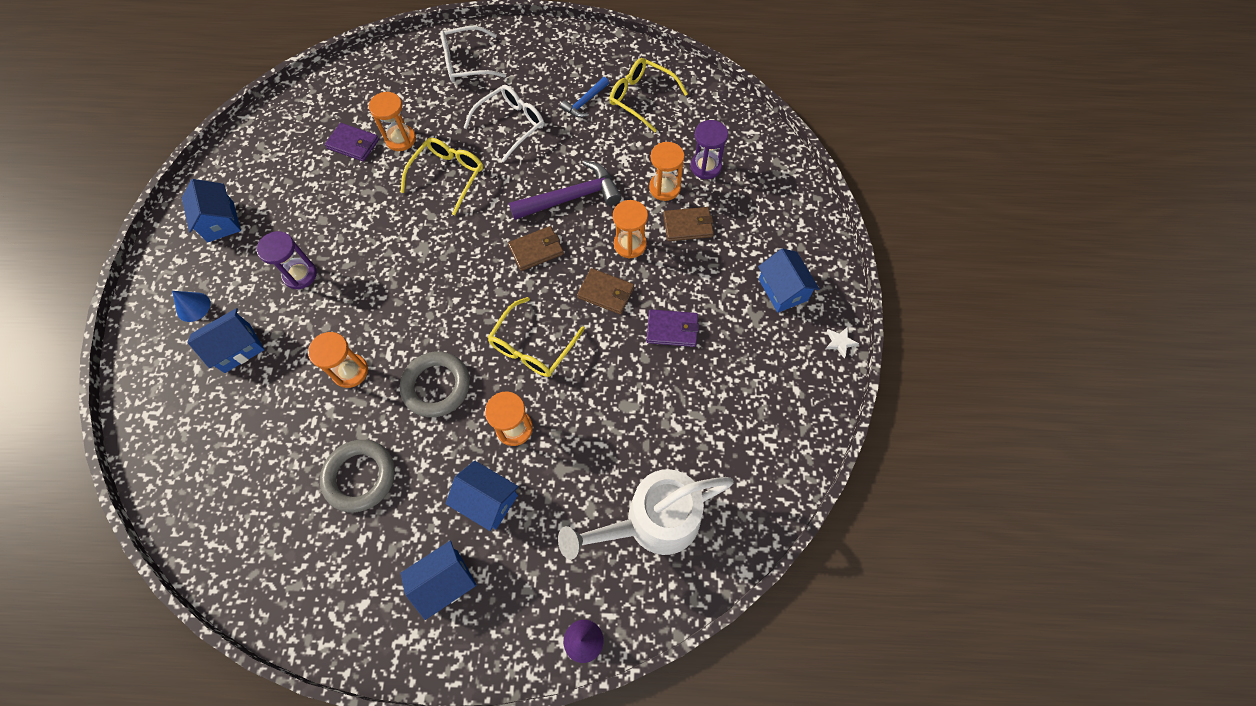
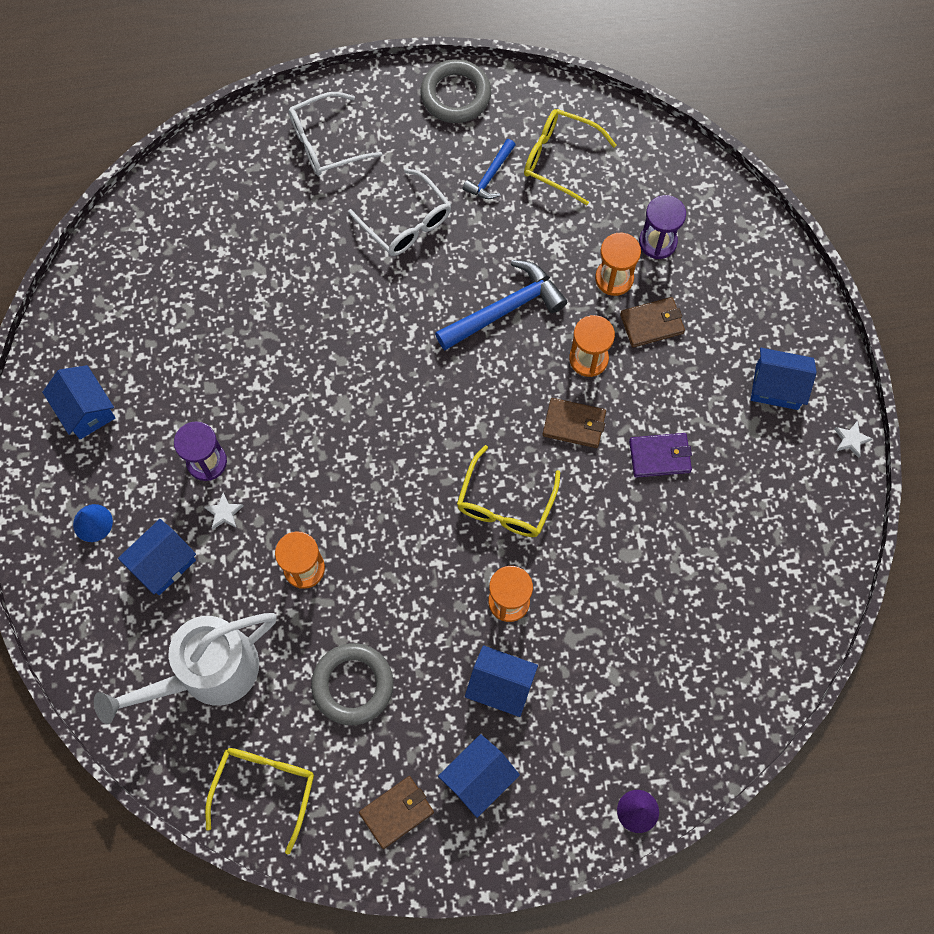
camera: 10 degrees left, 5 degrees up
(300, 316) = (224, 513): none -> white star
(353, 144) = (216, 280): purple wallet -> none
(400, 139) = (273, 264): orange hourglass -> none
(436, 386) = (408, 569): grey ring -> grey ring (455, 95)
(448, 176) = (347, 305): yellow glasses -> yellow glasses (264, 789)
(511, 125) = (406, 222): white glasses -> white glasses turned 105 degrees clockwise
(536, 250) = (479, 384): brown wallet -> brown wallet (396, 812)
(572, 197) = (505, 309): purple hammer -> blue hammer
(652, 522) = (683, 678): white watering can -> white watering can (207, 673)
(783, 290) = (777, 387): blue house -> blue house turned 45 degrees counterclockwise

